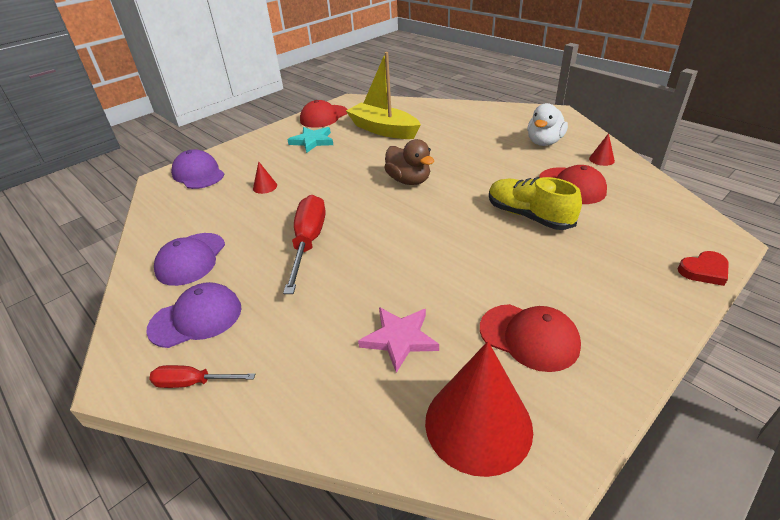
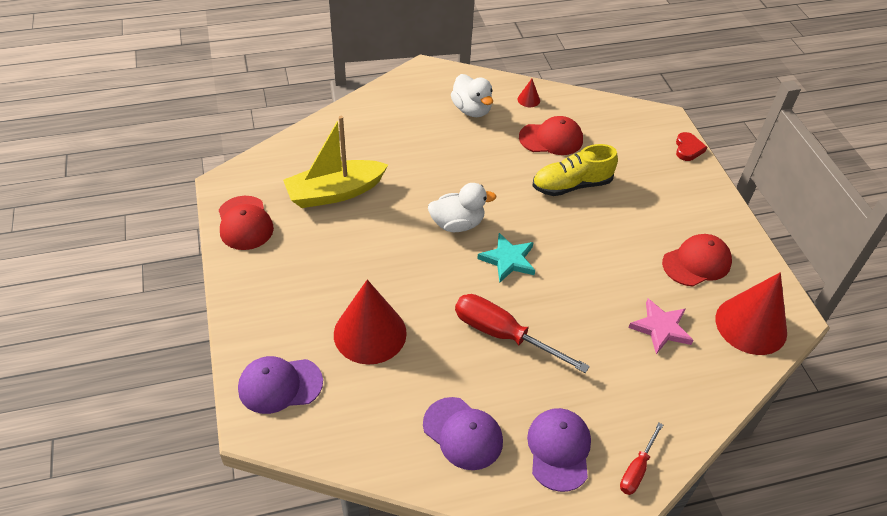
camera: 65 degrees left, 10 degrees up
(265, 187) = (370, 333): red cone -> red cone, size x2.47
(312, 141) = (301, 257): turquoise star -> turquoise star (508, 260)
(409, 180) = (457, 224): brown duck -> white duck

